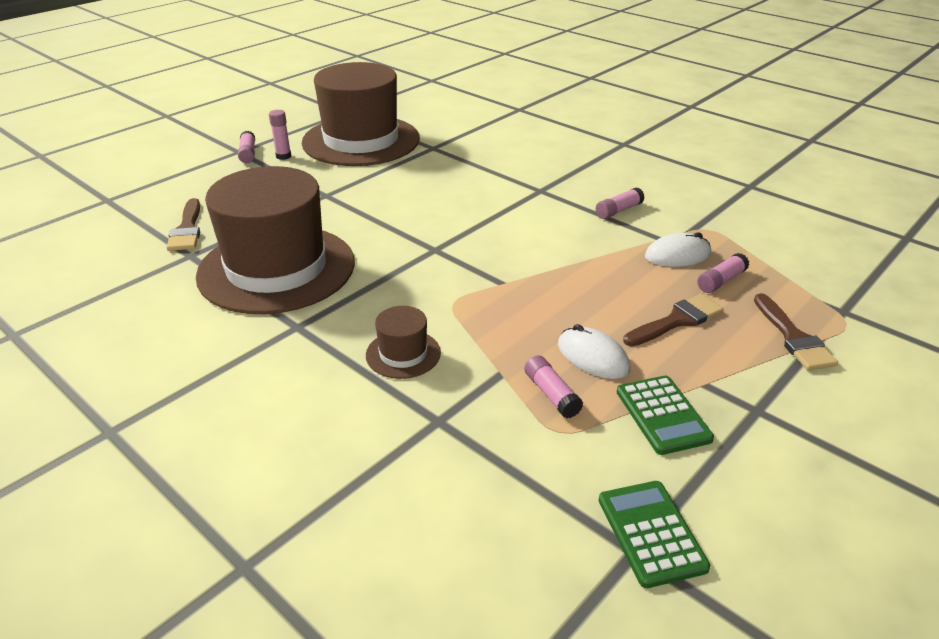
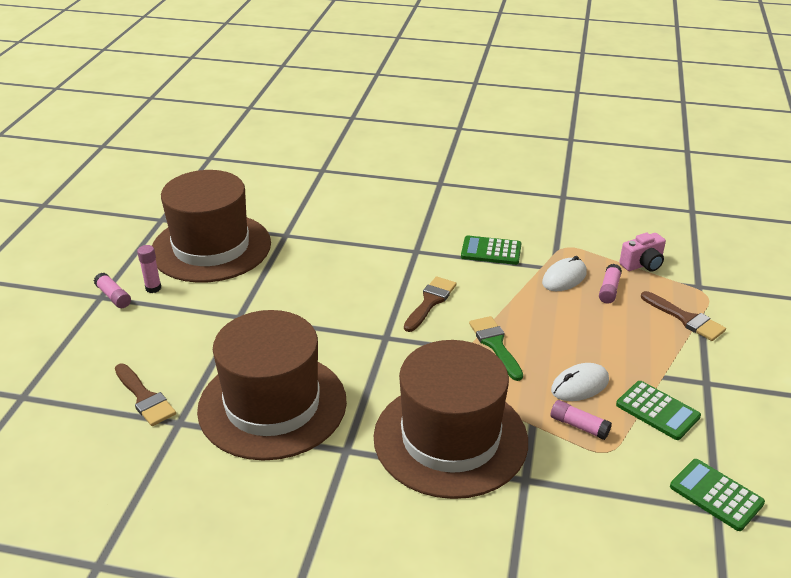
camera: 30 degrees left, 0 degrees up
(403, 354) = (450, 438): brown hat -> brown hat, size x2.41
(537, 290) = (495, 345): none -> green brush
(593, 357) = (580, 385): white mouse -> white mouse turned 45 degrees counterclockwise
(618, 211) = (491, 251): pink glue stick -> green calculator
(676, 321) = (608, 334): brown brush -> brown brush (430, 302)
(787, 270) = (642, 265): none -> pink camera

